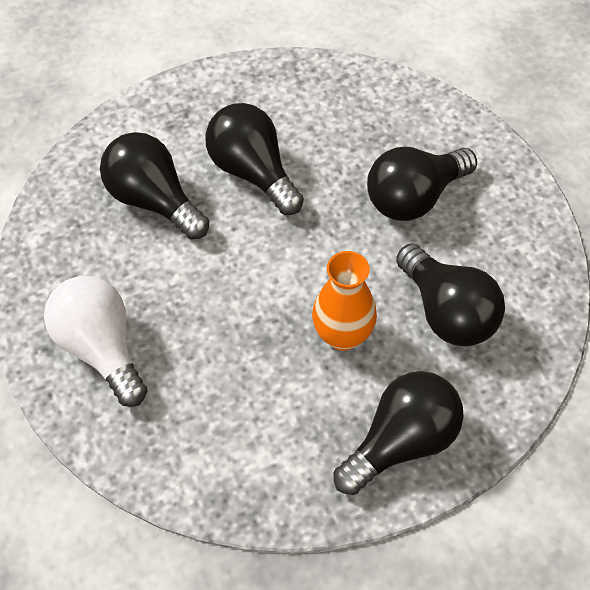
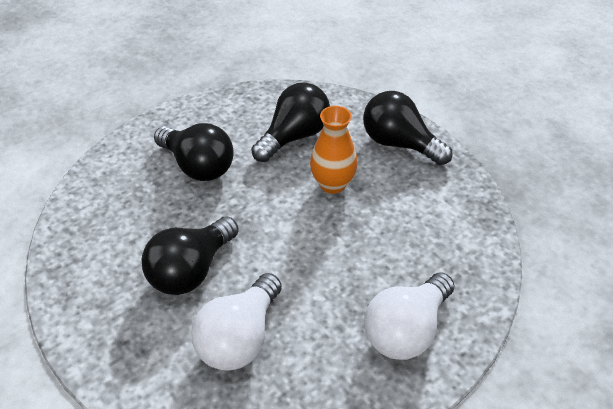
camera: 105 degrees left, 10 degrees down
(153, 201) = (240, 337): black light bulb -> white light bulb

